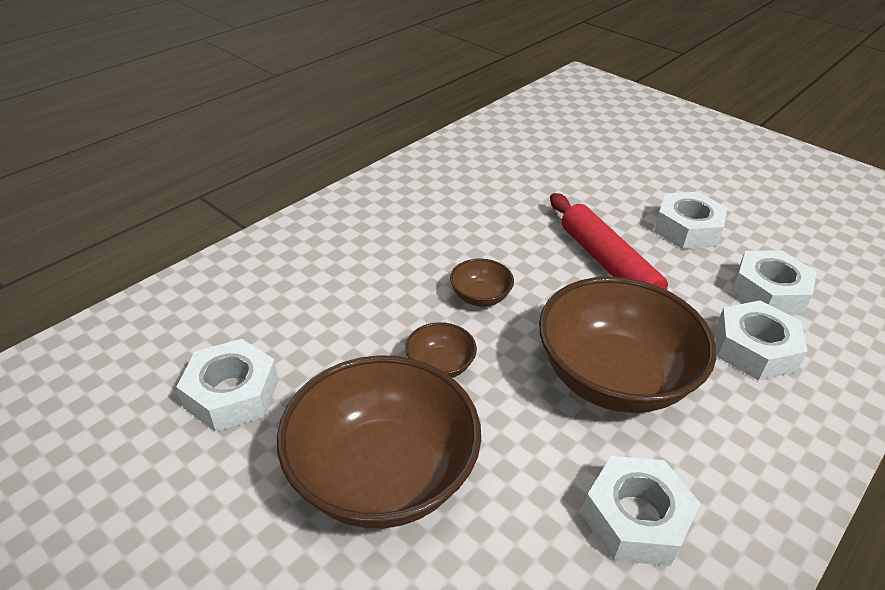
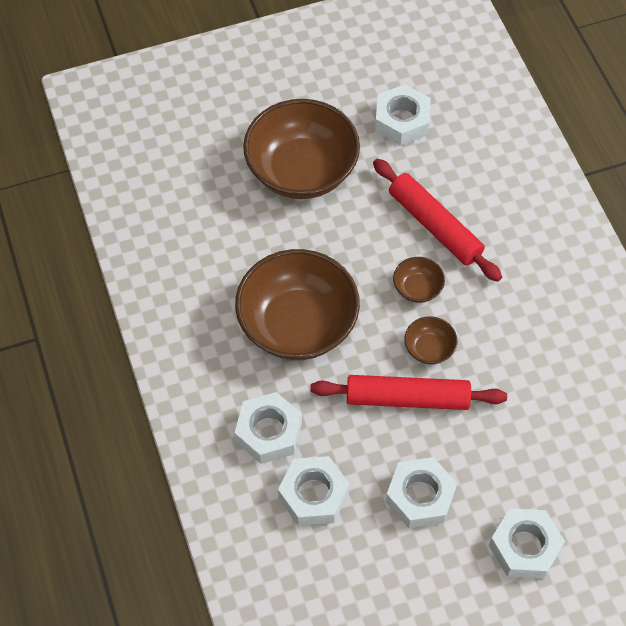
camera: 120 degrees right, 20 degrees up
(387, 309) = (435, 226): none -> red rolling pin
(440, 365) = (364, 233): brown bowl -> brown bowl (429, 348)
(635, 518) = (203, 271): white nut -> white nut (525, 547)

